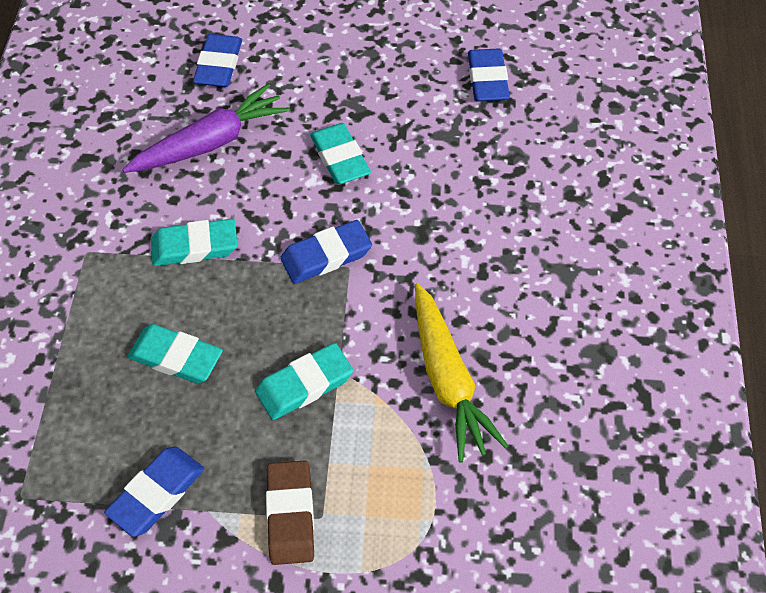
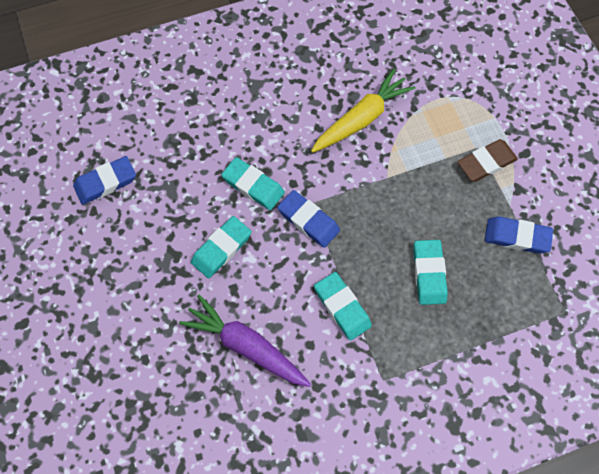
camera: 115 degrees left, 10 degrees up
(218, 65) = (163, 383): blue eraser -> none
(304, 385) = (406, 191): turquoise eraser -> turquoise eraser (253, 186)

